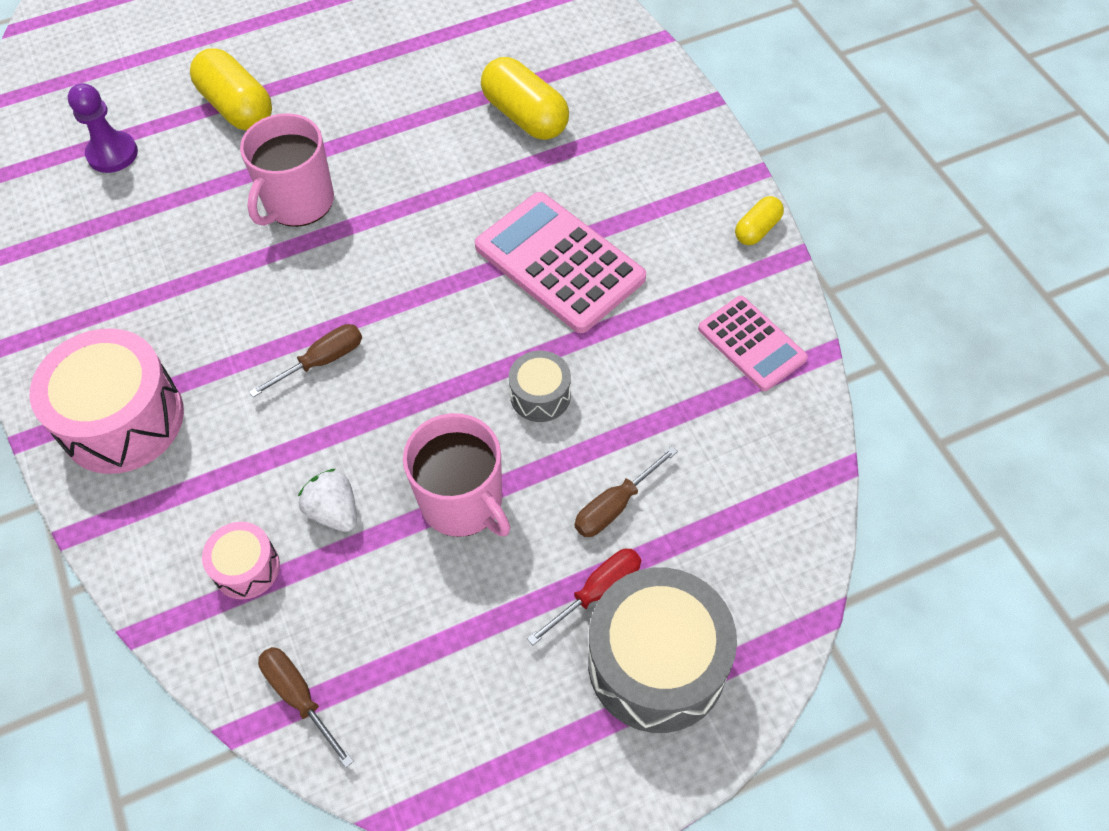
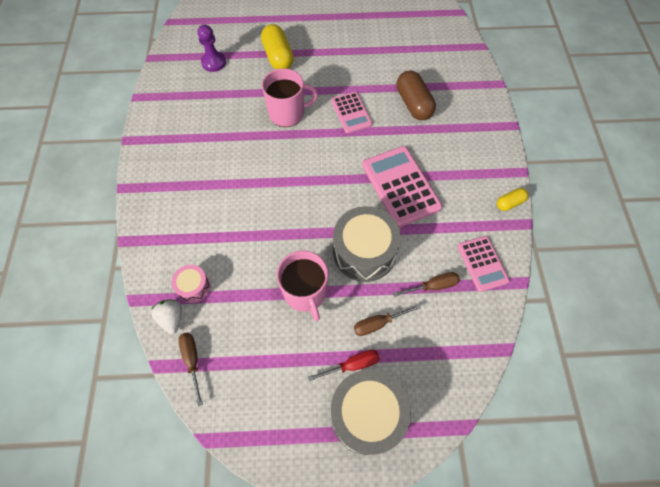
camera: 20 degrees right, 5 degrees up
(122, 419) = (168, 193): pink drum -> none
(298, 202) = (287, 113): pink mug -> pink mug turned 150 degrees counterclockwise
(323, 360) = (268, 197): brown screwdriver -> brown screwdriver (433, 286)
(334, 511) = (244, 274): white strawberry -> white strawberry (172, 318)
(418, 165) = (351, 113): none -> pink calculator
(525, 116) = (413, 104): yellow capsule -> brown capsule
(540, 395) = (364, 252): grey drum -> grey drum, size x1.99

